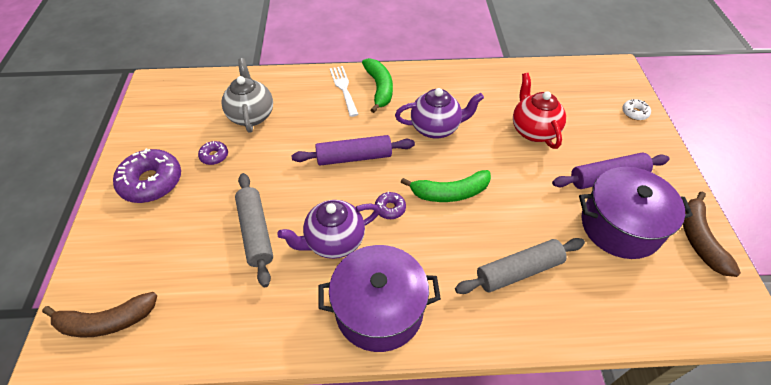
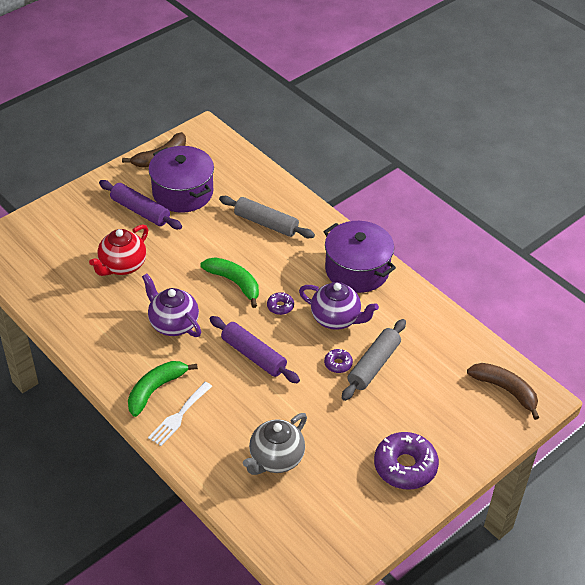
camera: 130 degrees left, 5 degrees down
(214, 156) = (341, 447): purple donut -> purple donut (338, 364)
(634, 113) = (47, 218): white donut -> none

